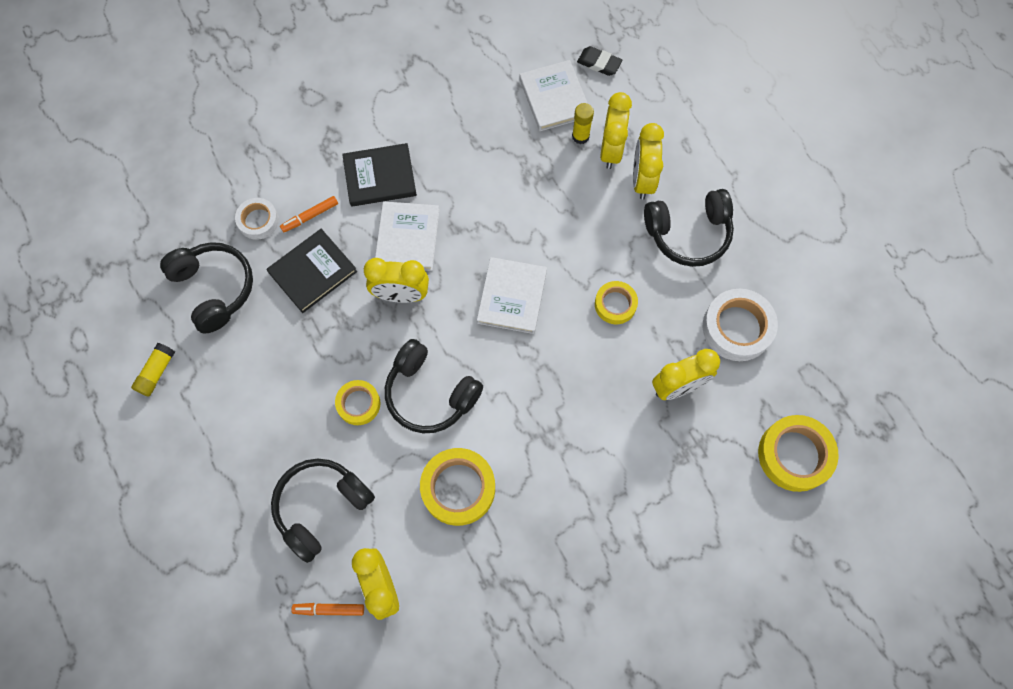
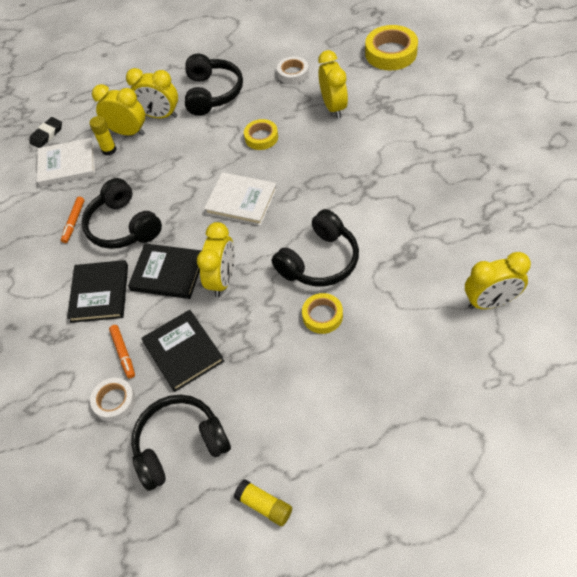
camera: 75 degrees left, 15 degrees down
(321, 507) = (419, 348): black headphones -> black headphones (123, 226)
(329, 609) = (513, 343): orange marker -> orange marker (74, 222)
(407, 238) = (168, 273): white book -> black book
(458, 488) = (405, 244): yellow tape -> none
(737, 328) = (293, 73): white tape -> white tape, size x0.61

